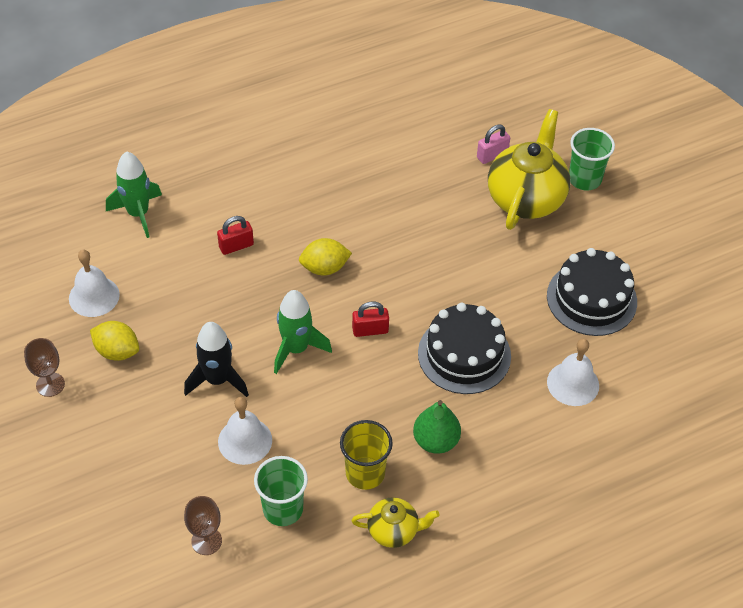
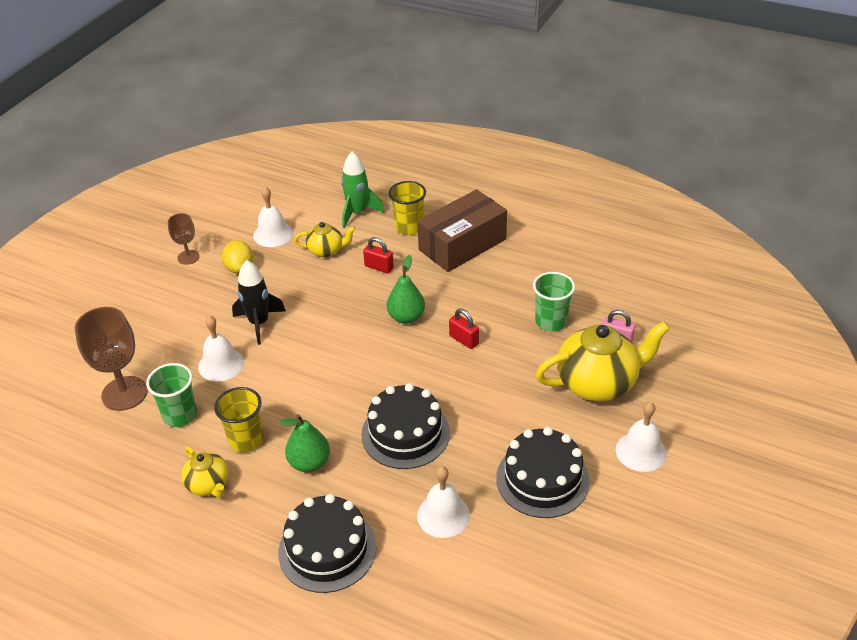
camera: 55 degrees right, 10 degrees down
(168, 270) = (326, 250): none -> yellow teapot
(204, 190) = (409, 227): none -> yellow cup
(206, 541) = (124, 393): brown goblet -> brown goblet, size x1.80
(271, 170) = (462, 244): none -> brown box
(296, 349) = (321, 344): green rocket -> none
(324, 268) = (406, 317): yellow lemon -> green pear
(370, 330) = (375, 371): red padlock -> red padlock (464, 340)
(542, 482) = (327, 549): none -> black cake
(584, 179) = (661, 406): green cup -> green cup (551, 322)
(617, 223) = (641, 451): none -> white bell

